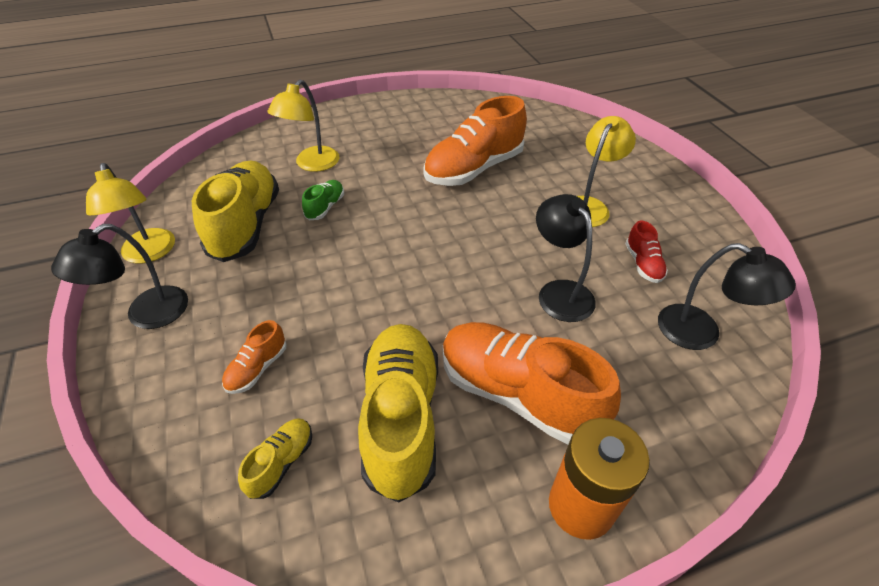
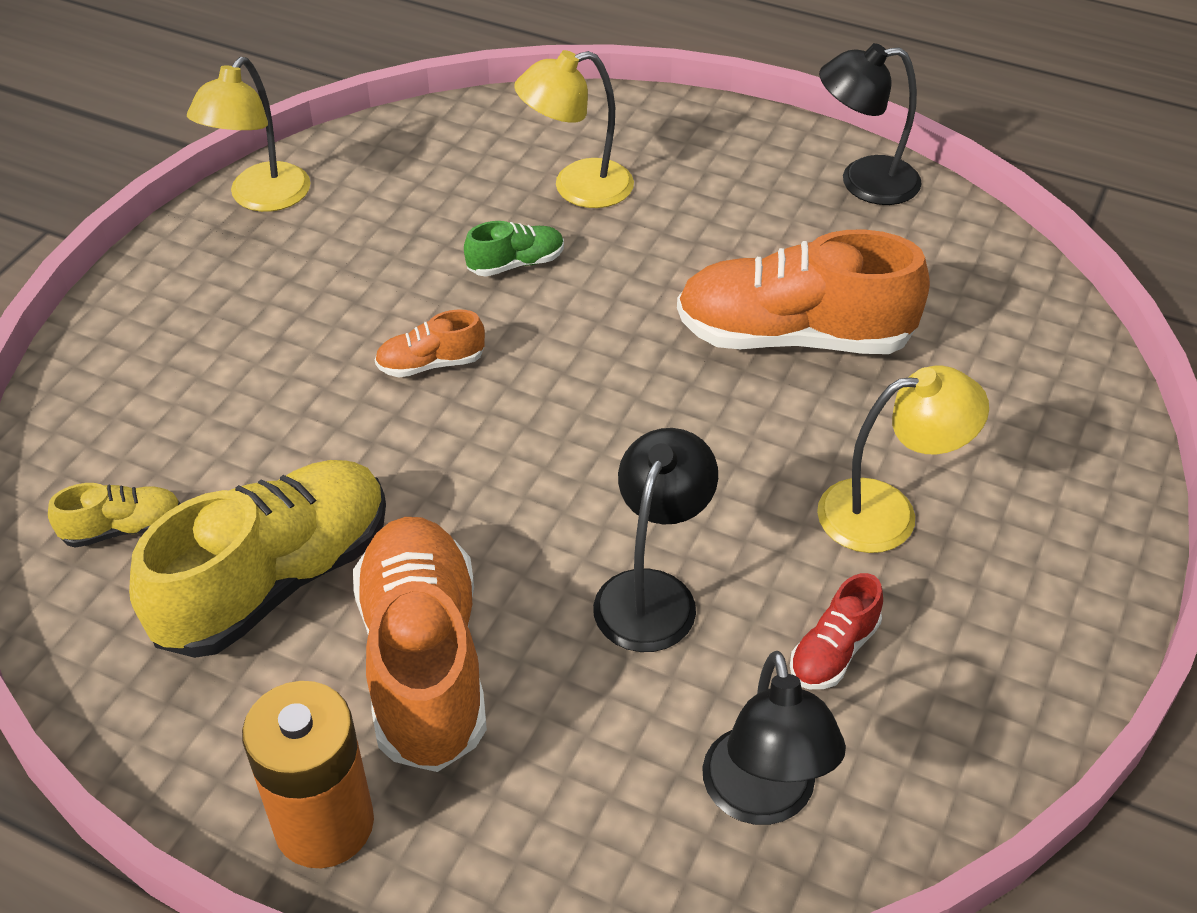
camera: 45 degrees right, 0 degrees up
(146, 315) = (182, 274): black lamp -> black lamp (863, 182)
(246, 225) = (397, 228): yellow shoe -> none
(257, 368) = (212, 414): orange shoe -> orange shoe (431, 364)

